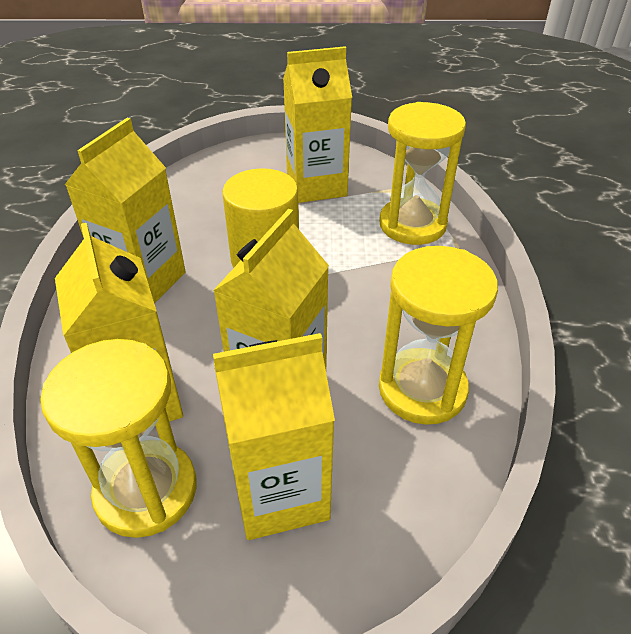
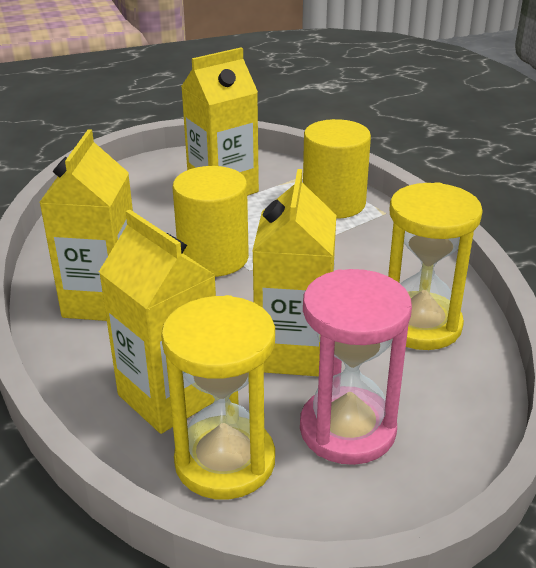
camera: 20 degrees left, 10 degrees down
(280, 493) = (347, 429): yellow carton -> pink hourglass
(412, 224) = (333, 203): yellow hourglass -> yellow cylinder

